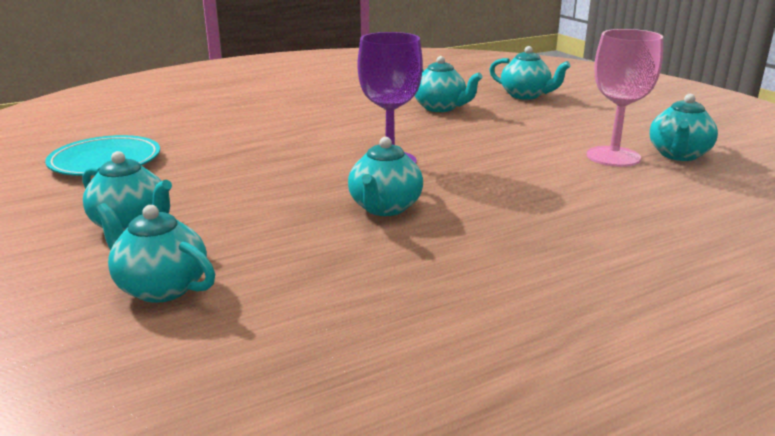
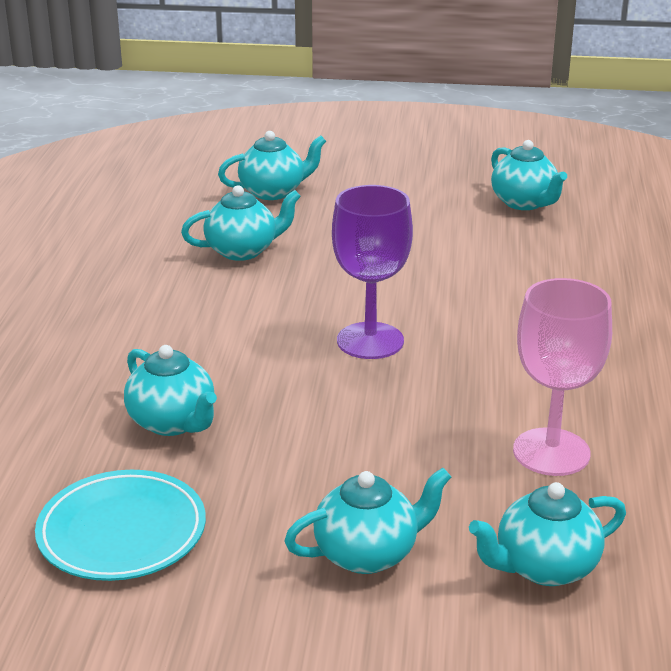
camera: 55 degrees left, 5 degrees up
(385, 208) = (485, 386): turquoise teapot -> turquoise teapot (173, 422)
(613, 156) = (494, 230): pink goblet -> pink goblet (551, 452)

